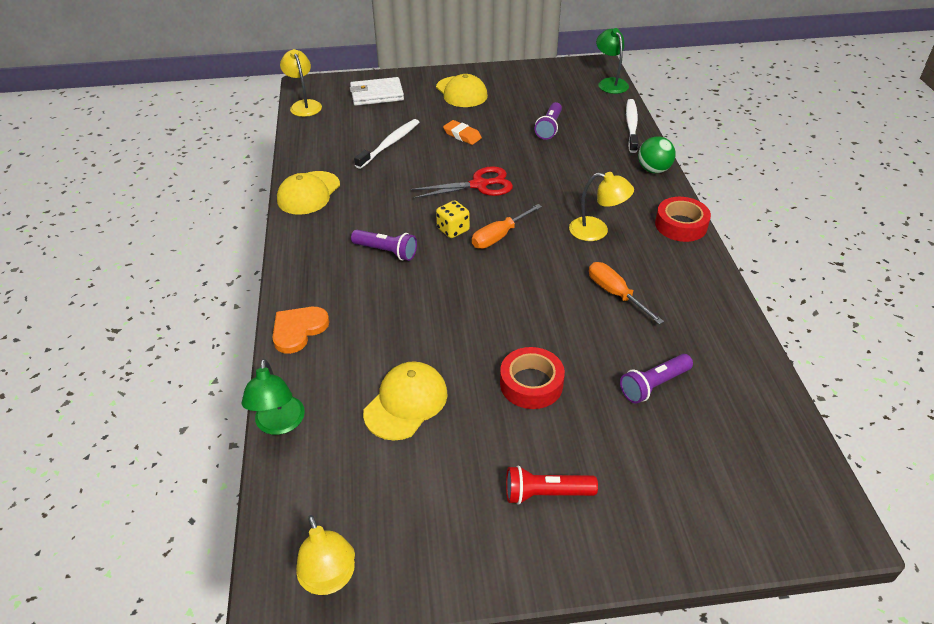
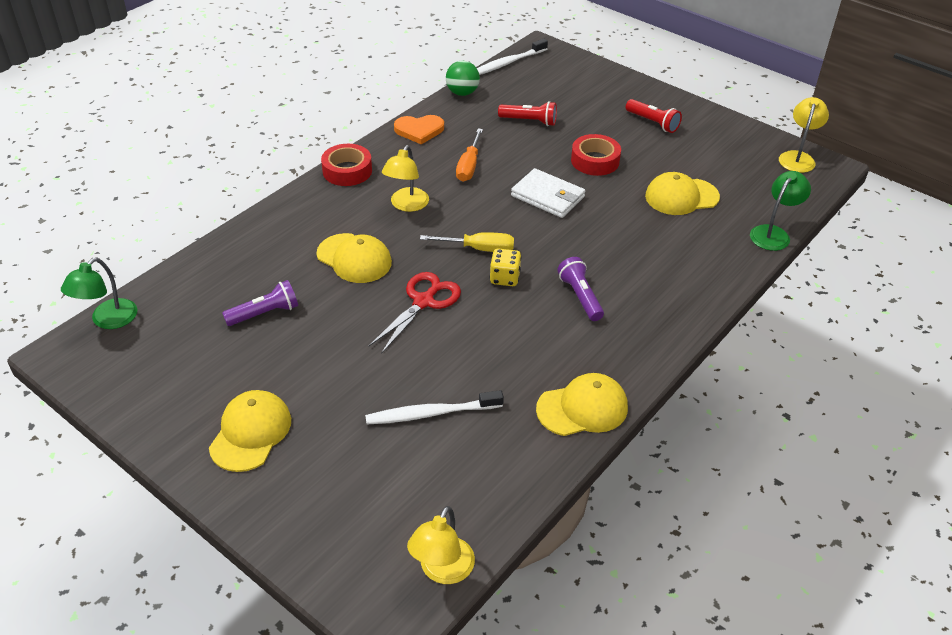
camera: 135 degrees left, 0 degrees up
(298, 330) = (711, 282): orange heart -> orange heart (419, 130)
(377, 94) = (338, 513): white wallet -> white wallet (548, 196)
(462, 135) = (350, 368): orange eraser -> none
(479, 185) = (423, 302): red scissors -> red scissors turned 90 degrees clockwise
(499, 236) = (479, 249): orange screwdriver -> yellow screwdriver
(560, 179) = (354, 258): none -> yellow cap
(597, 231) = (406, 205): yellow lamp -> yellow lamp turned 135 degrees counterclockwise
(631, 126) = (202, 261): white toothbrush -> white toothbrush (508, 63)
(653, 170) = (276, 215): green ball -> green ball (462, 93)
(653, 385) = (529, 121): purple flashlight -> red flashlight

